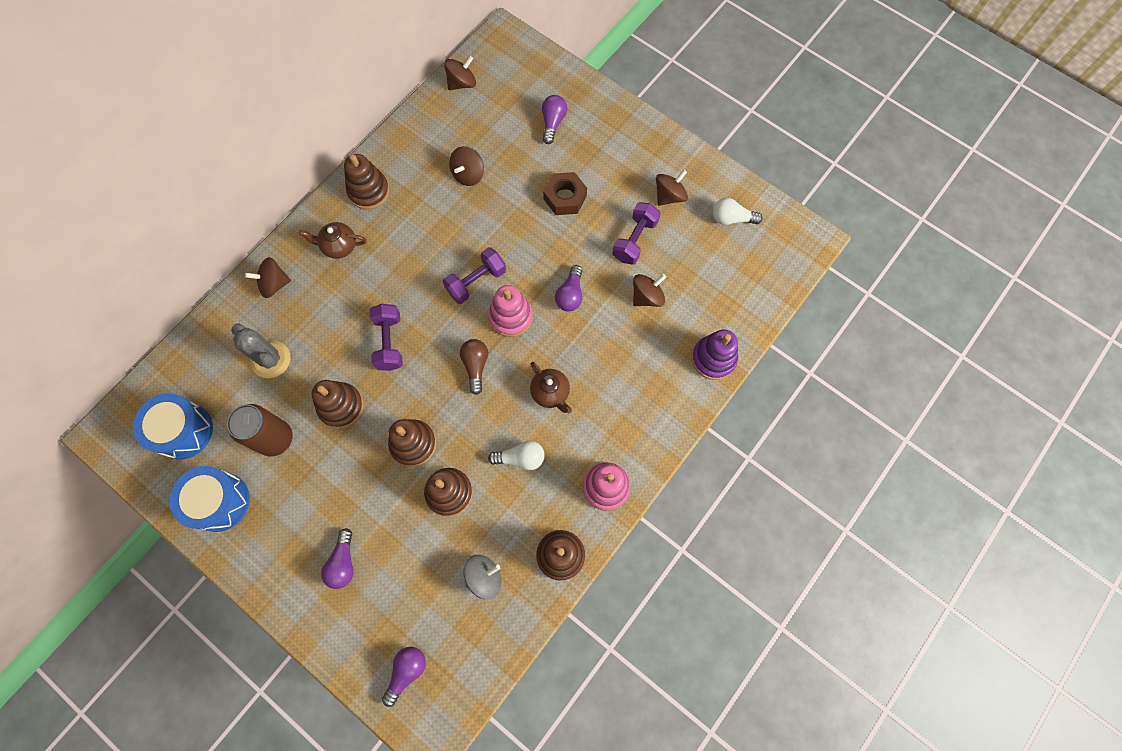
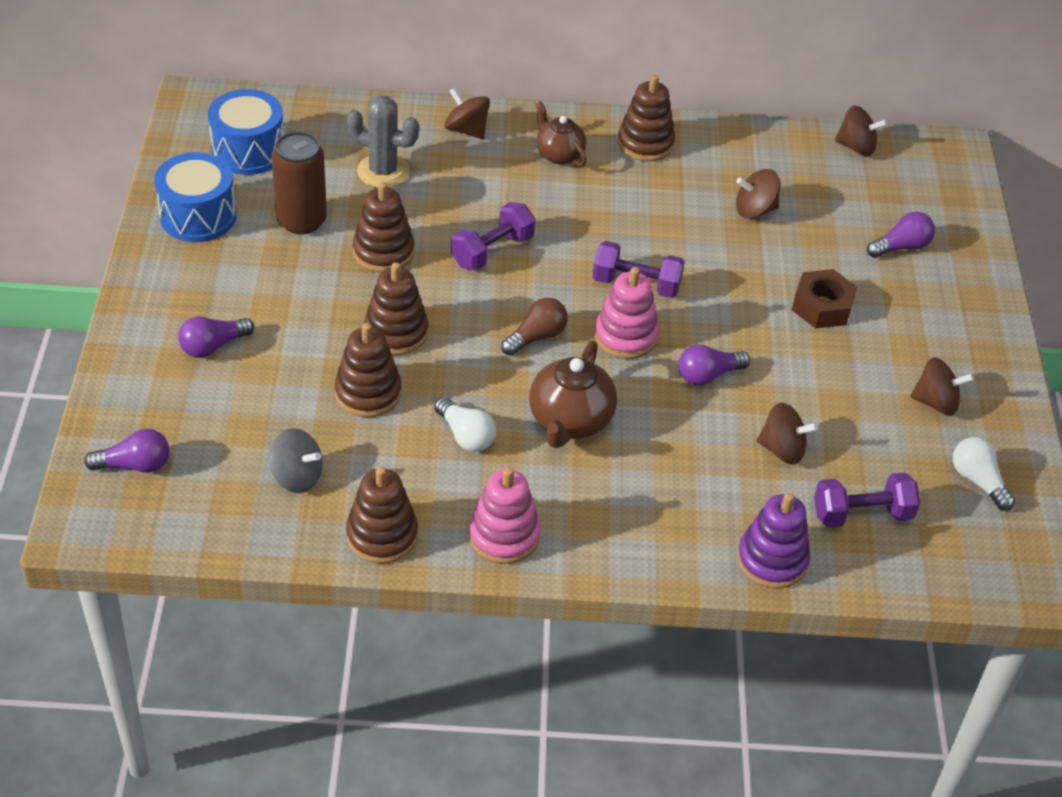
camera: 50 degrees right, 25 degrees down
(271, 359) = (383, 171): grey cactus -> grey cactus turned 75 degrees counterclockwise
(550, 393) = (570, 421): brown teapot -> brown teapot, size x1.51
(634, 240) = (841, 399): purple dumbbell -> purple dumbbell (861, 514)

